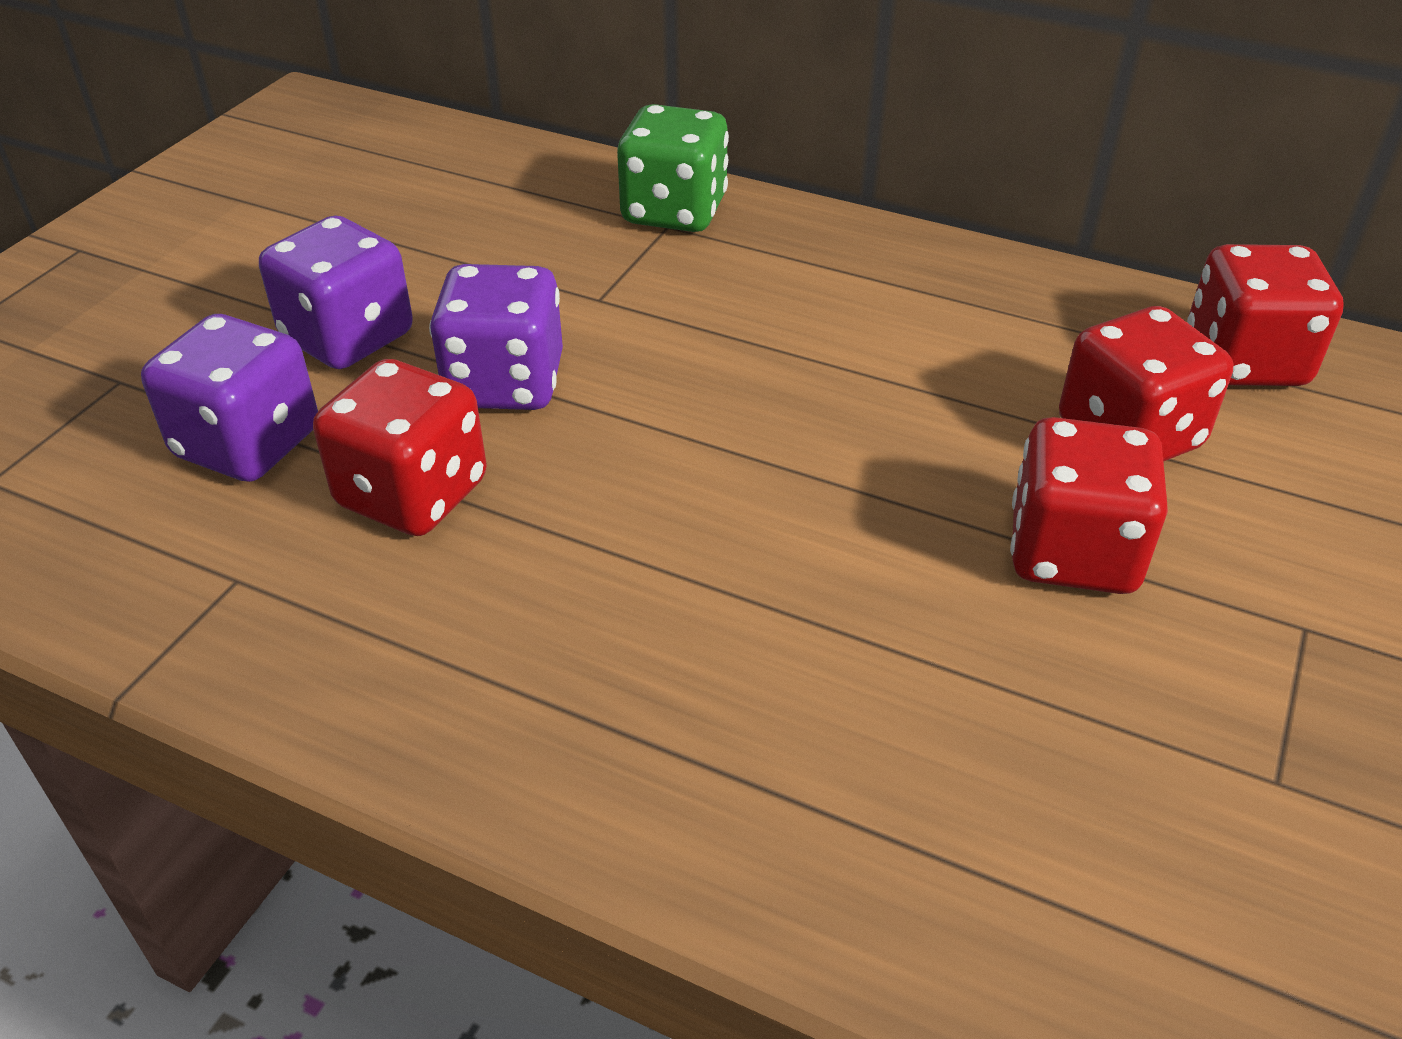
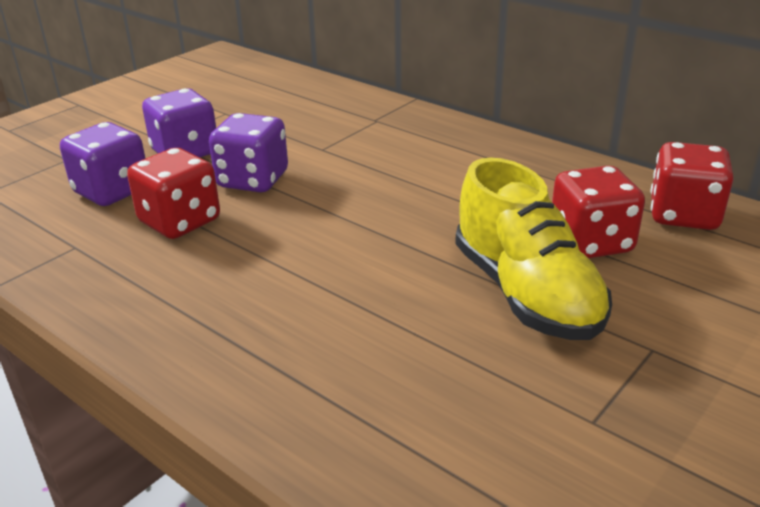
camera: 15 degrees right, 10 degrees down
(674, 211) = (384, 114): green dice -> none
(1072, 553) = (526, 293): red dice -> yellow shoe

